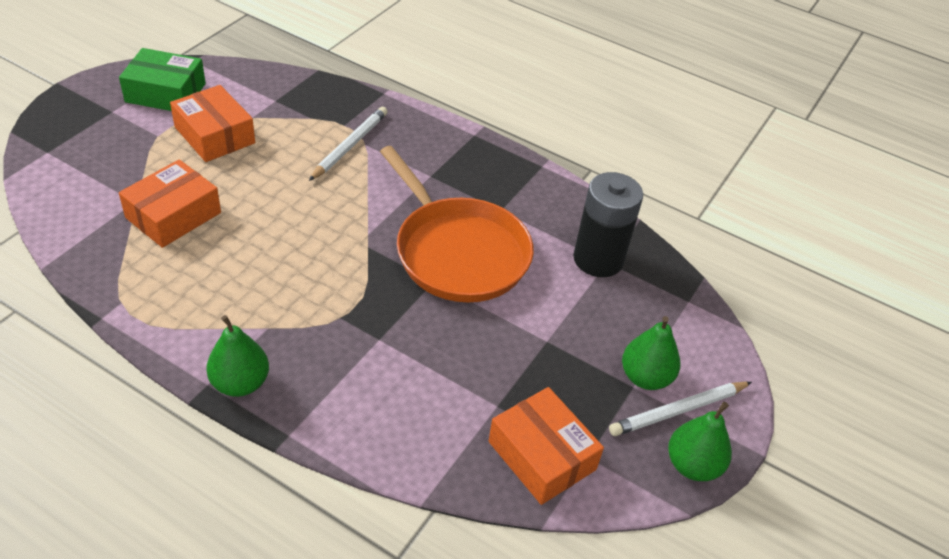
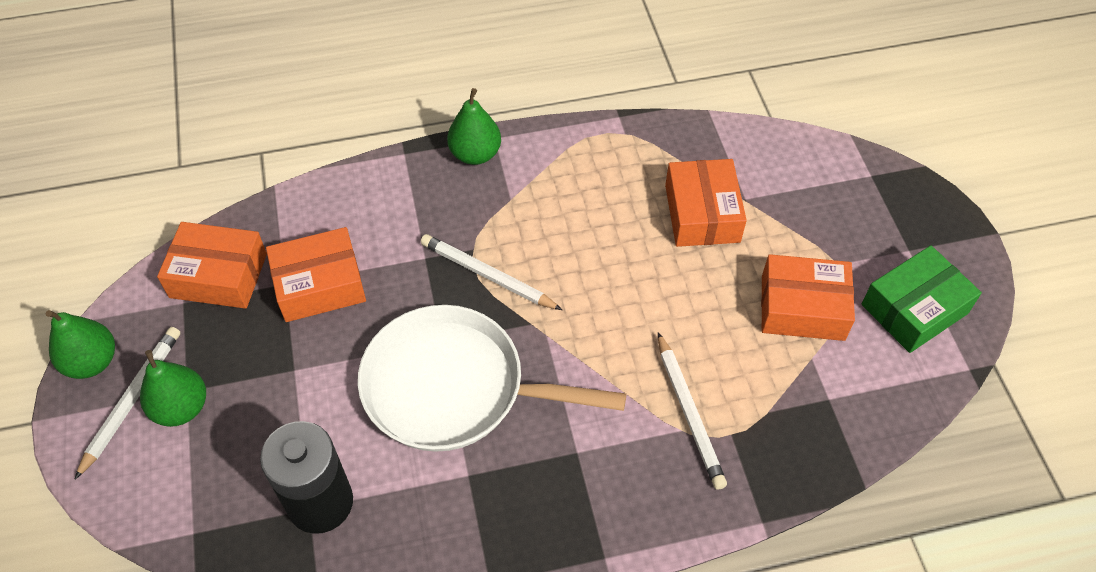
camera: 140 degrees right, 10 degrees up
(354, 293) = (487, 274): none -> white pencil
(458, 252) = (453, 387): orange pan -> white pan
(473, 382) = (319, 285): none -> orange box

